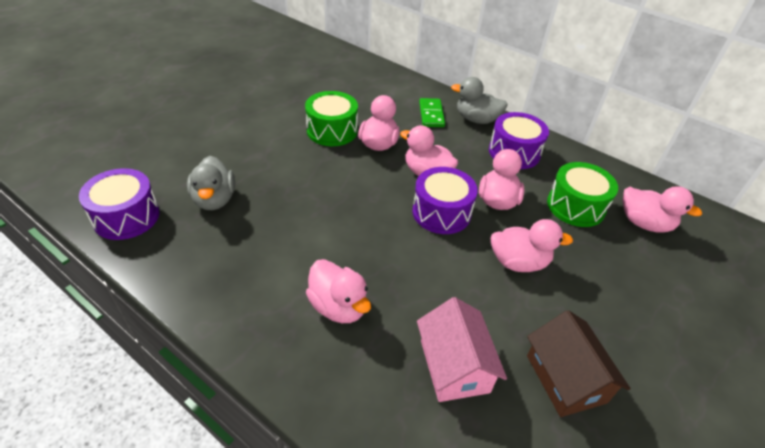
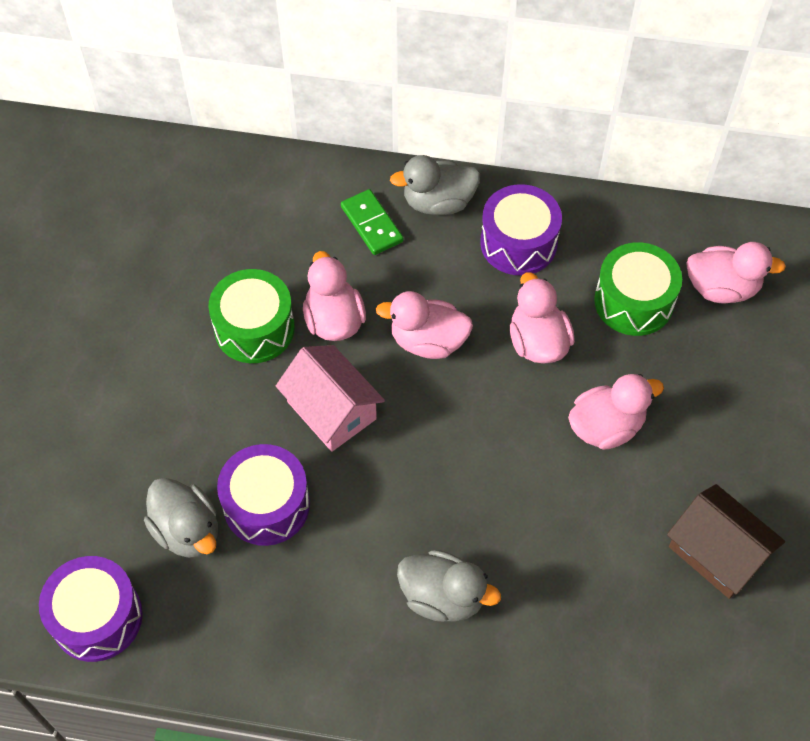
camera: 25 degrees left, 15 degrees up
(338, 306) = (443, 597): pink duck -> grey duck
(441, 212) = (481, 398): purple drum -> purple drum (266, 505)
(454, 366) = (603, 600): pink house -> pink house (331, 410)

